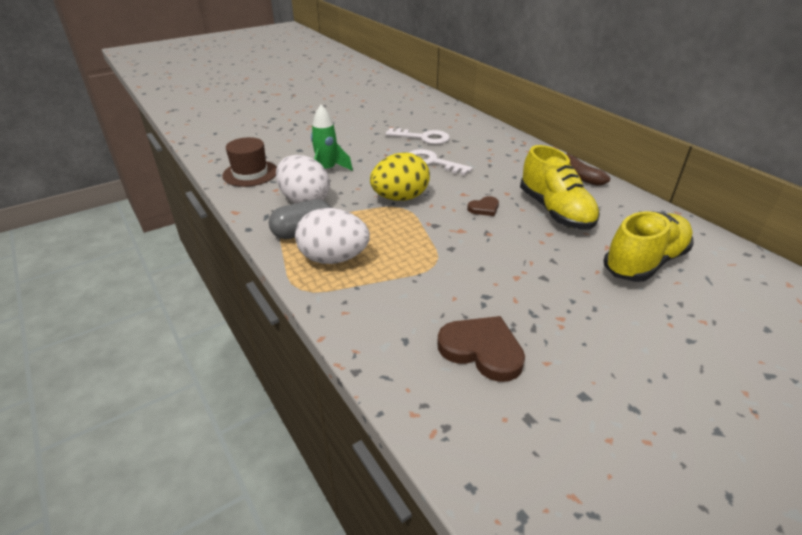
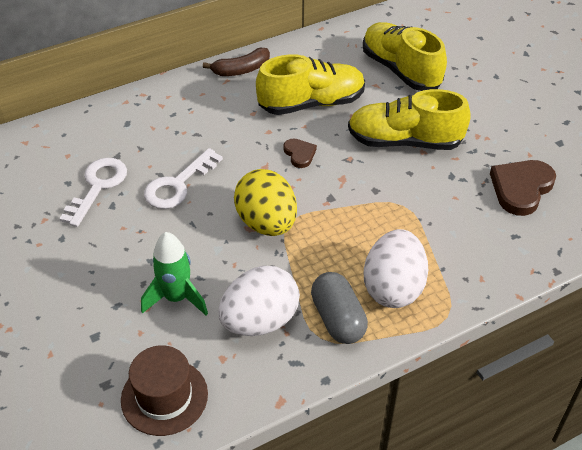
camera: 85 degrees left, 10 degrees up
(526, 265) = (404, 141): none -> yellow shoe

